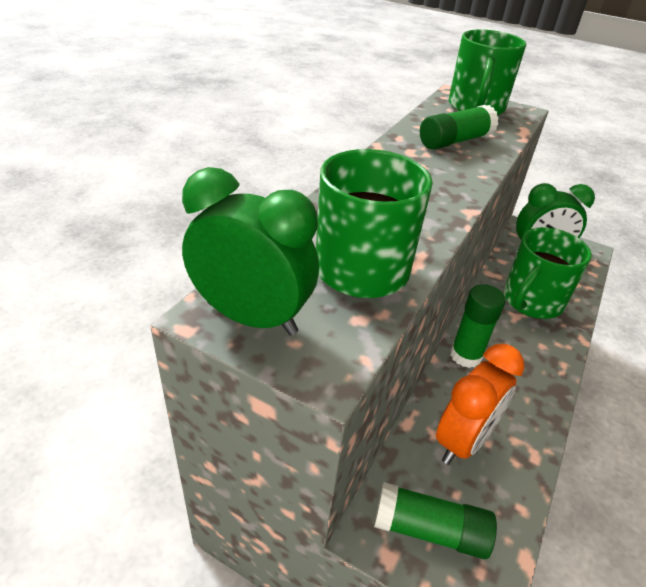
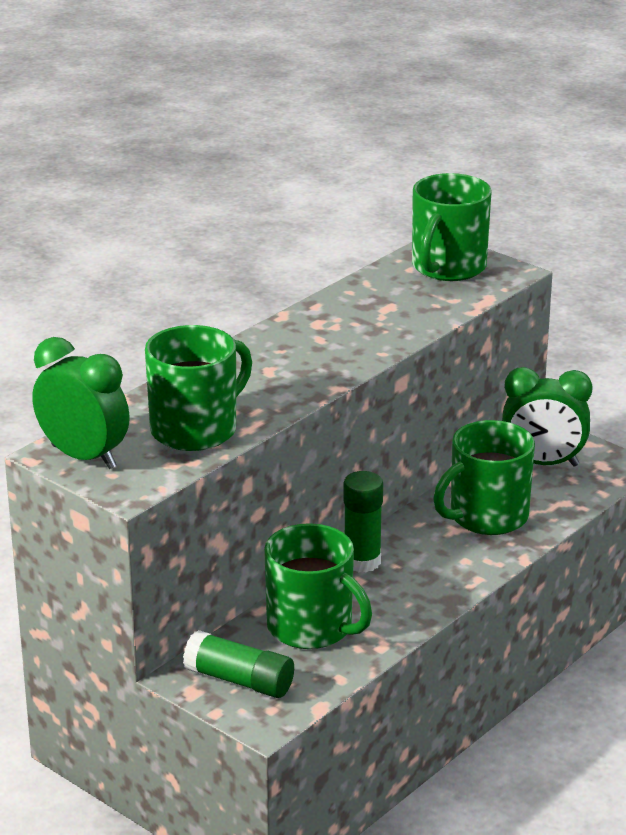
camera: 15 degrees right, 10 degrees down
(455, 141) = (381, 312): green glue stick -> none
(463, 441) = (311, 627): orange clock -> green mug

